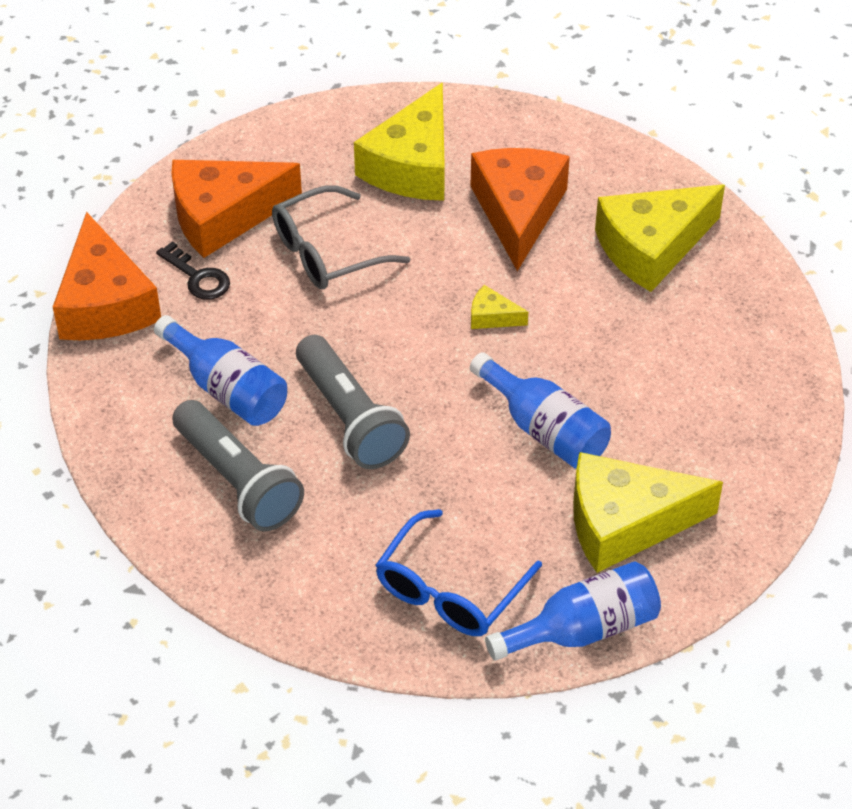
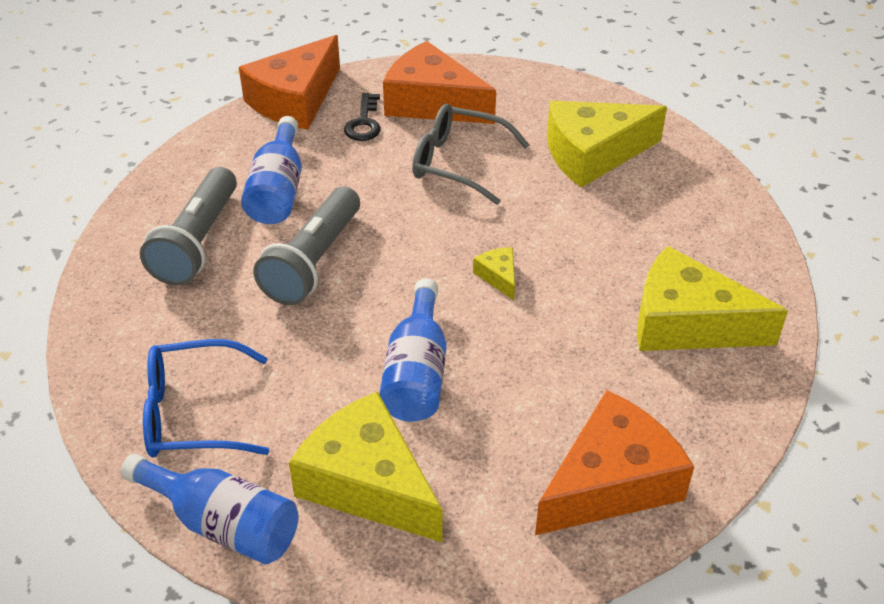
camera: 50 degrees right, 5 degrees down
(518, 212) = (621, 229): orange cheese -> orange cheese (611, 482)

